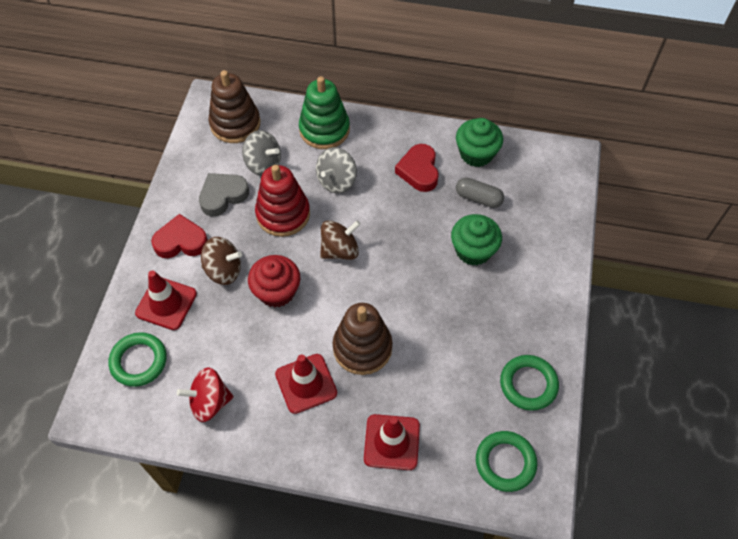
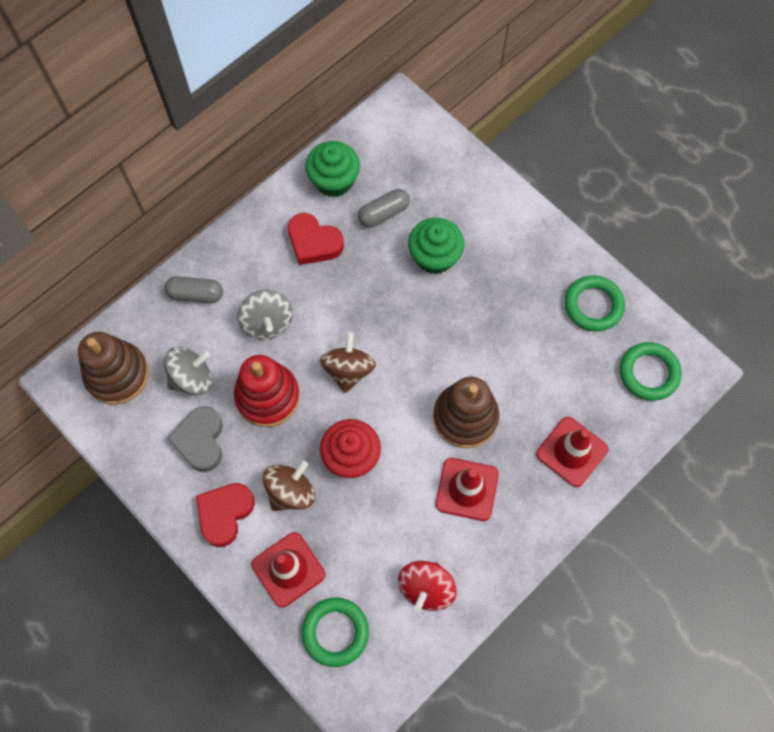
camera: 55 degrees left, 10 degrees up
(324, 129) = (196, 294): green stacking toy -> grey capsule

